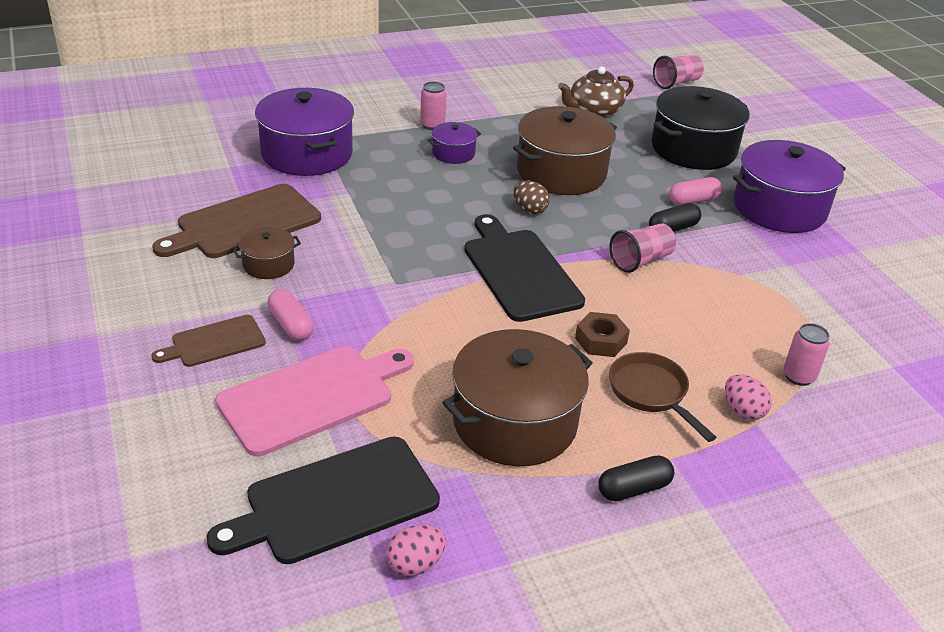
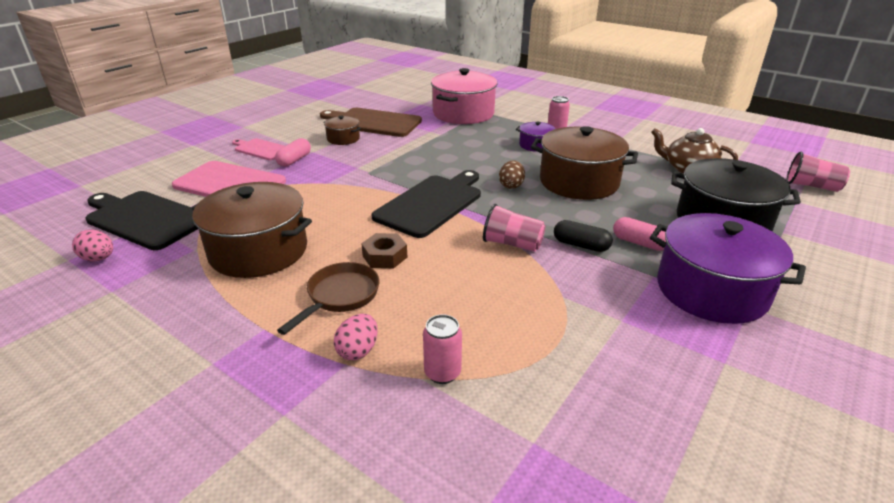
camera: 60 degrees right, 5 degrees down
(214, 342) = (261, 149): brown cutting board -> pink cutting board
(307, 154) = (463, 114): purple pot -> pink pot
(633, 488) = (215, 320): black capsule -> none

